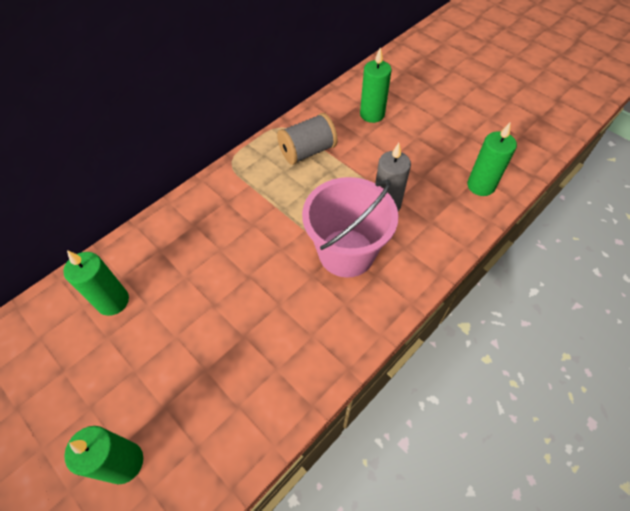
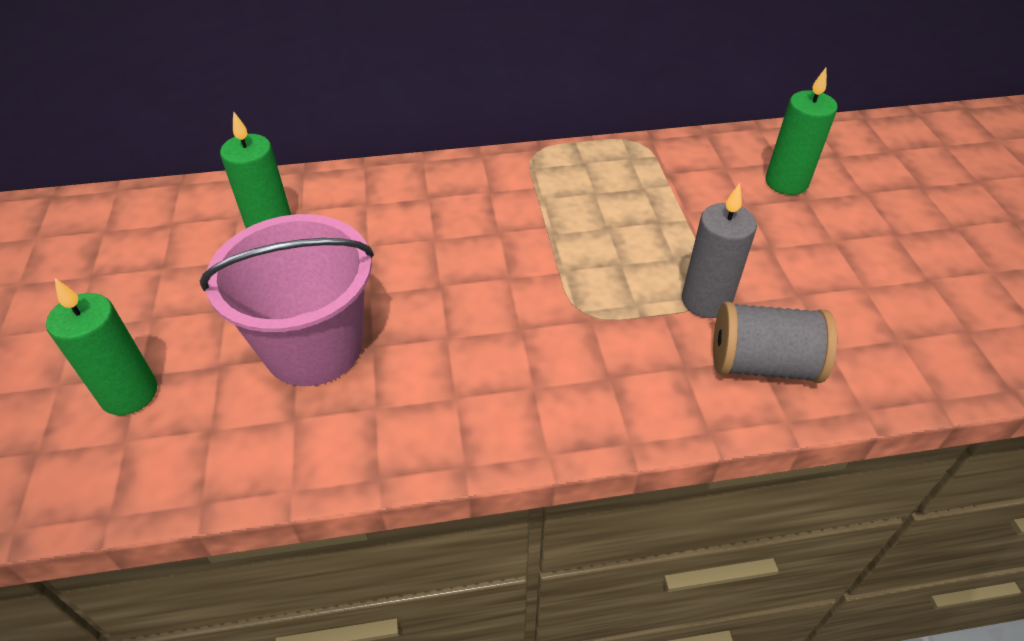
camera: 35 degrees right, 10 degrees down
(307, 151) = (647, 185): grey spool -> grey spool (762, 364)
(346, 253) = (592, 328): pink bucket -> pink bucket (313, 347)
(481, 186) = (891, 354): green candle -> none

